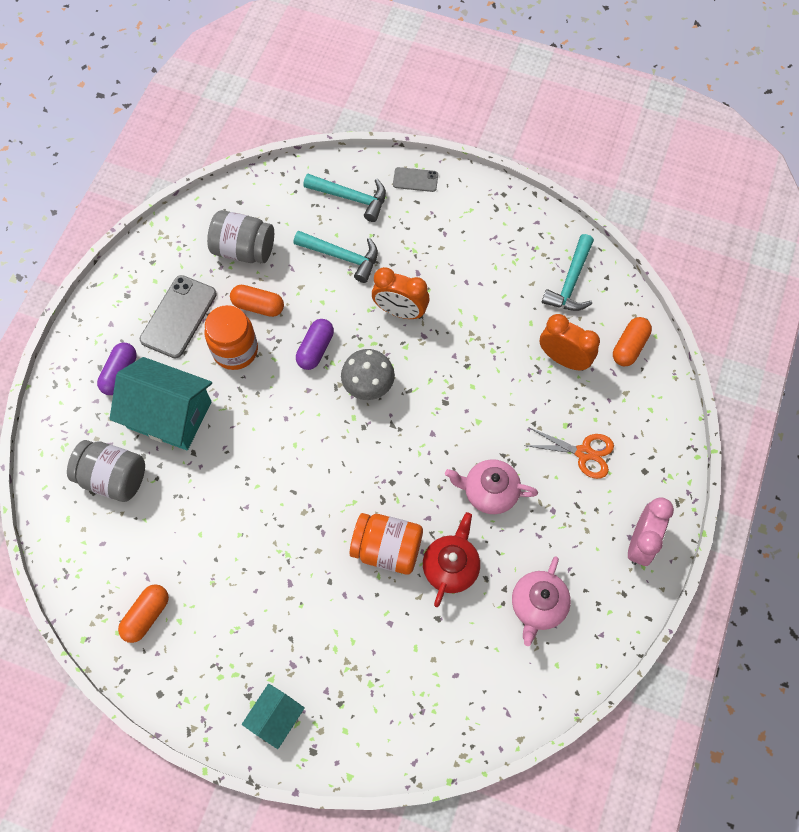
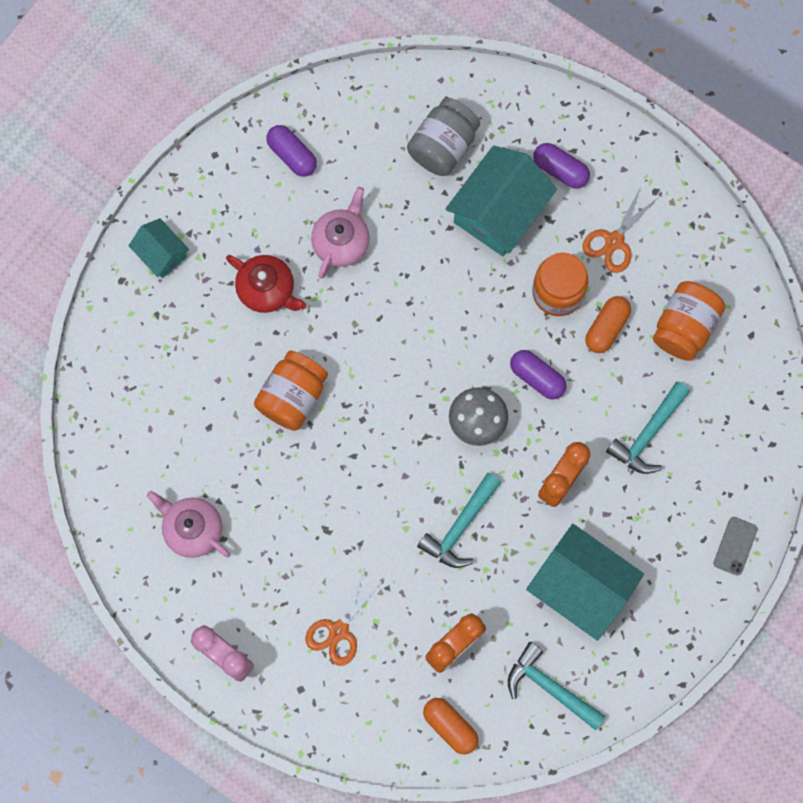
camera: 105 degrees right, 10 degrees up
(146, 615) = (292, 155): orange capsule -> purple capsule
(178, 317) = (614, 241): grey phone -> orange scissors
(244, 249) = (684, 327): grey jar -> orange jar
(351, 198) = (726, 464): turquoise hammer -> turquoise hammer (460, 527)
(451, 566) = (256, 454): red teapot -> red teapot (267, 290)
(482, 278) = (581, 586): none -> turquoise house
(489, 492) = (323, 516): pink teapot -> pink teapot (341, 241)

